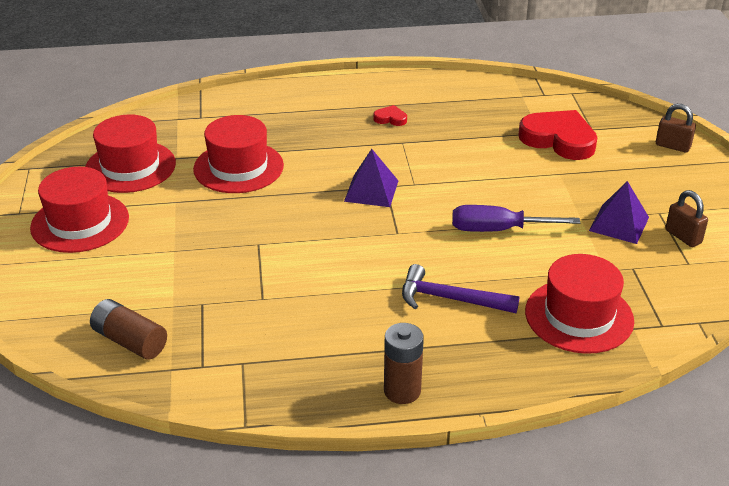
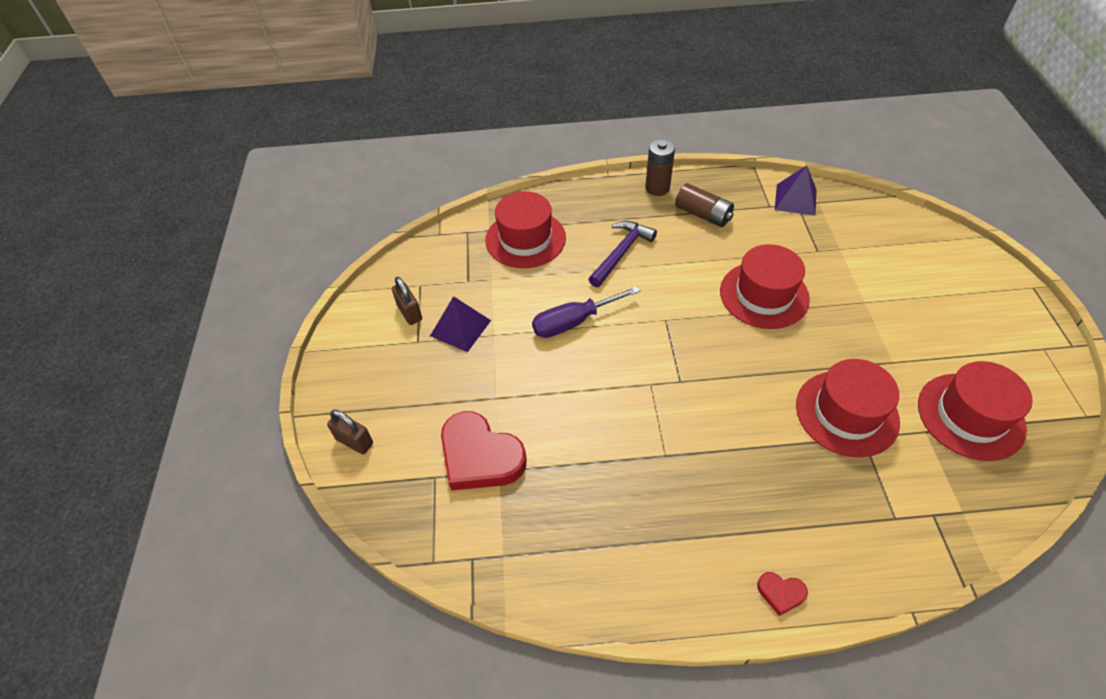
camera: 175 degrees left, 15 degrees up
(80, 222) = (973, 335): red hat -> red hat (764, 295)
(130, 341) = (858, 221): brown battery -> brown battery (703, 214)
(371, 190) = (695, 374): purple pyramid -> purple pyramid (795, 199)
(390, 118) = (682, 505): red heart -> red heart (780, 593)
(451, 299) = (621, 253): purple hammer -> purple hammer turned 75 degrees counterclockwise
(497, 230) = (573, 322): purple screwdriver -> purple screwdriver turned 150 degrees clockwise

